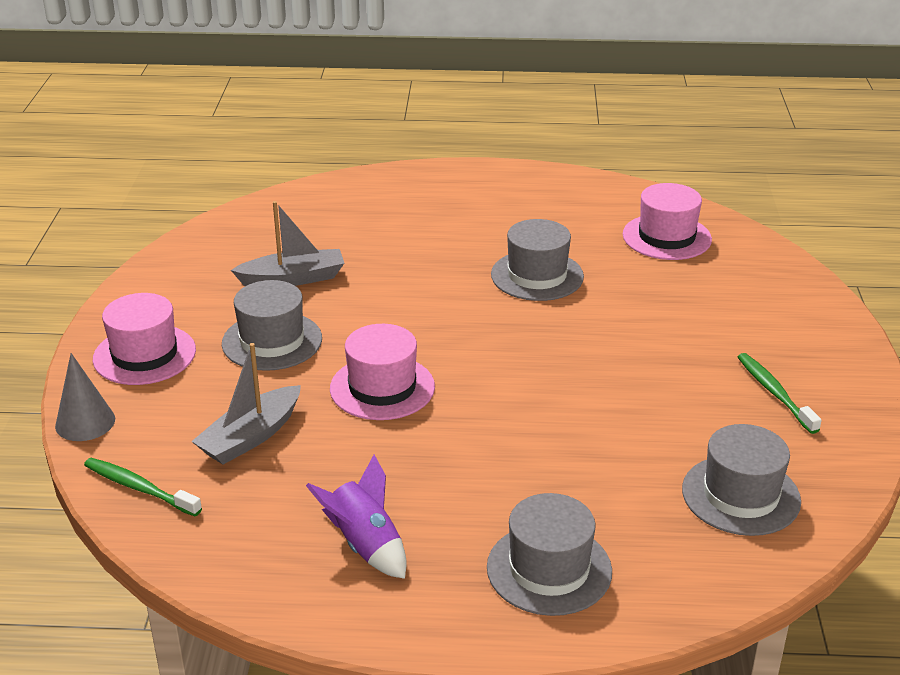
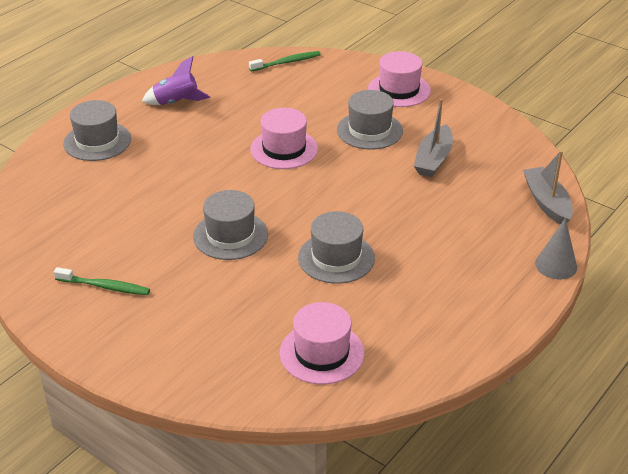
camera: 125 degrees right, 5 degrees up
(85, 422) = (355, 61): grey cone -> grey cone (556, 265)
(251, 437) = (290, 99): grey boat -> grey boat (547, 202)
(740, 495) = (57, 221): grey hat -> grey hat (230, 235)

